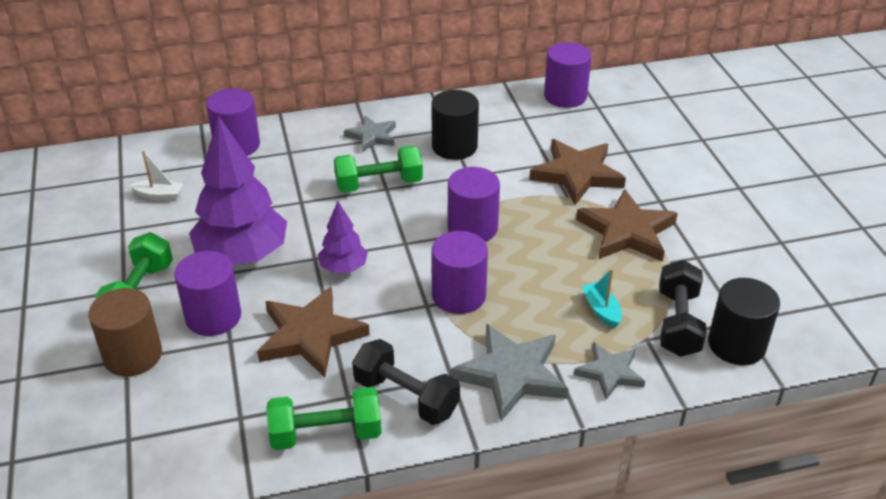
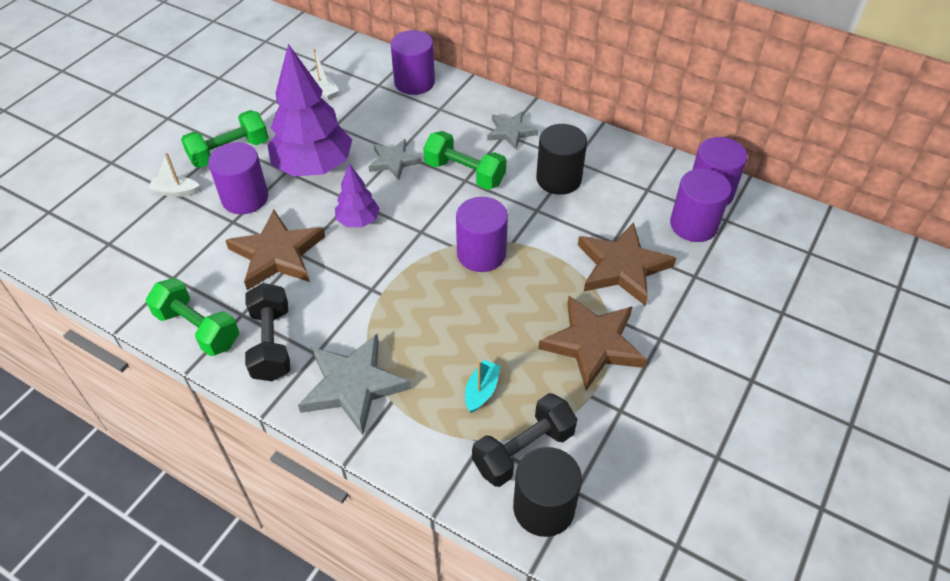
camera: 45 degrees right, 10 degrees up
(133, 355) = (175, 191): brown cylinder -> white boat
(459, 295) = (401, 298): purple cylinder -> purple cylinder (693, 225)
(609, 372) = (418, 443): grey star -> grey star (394, 161)

